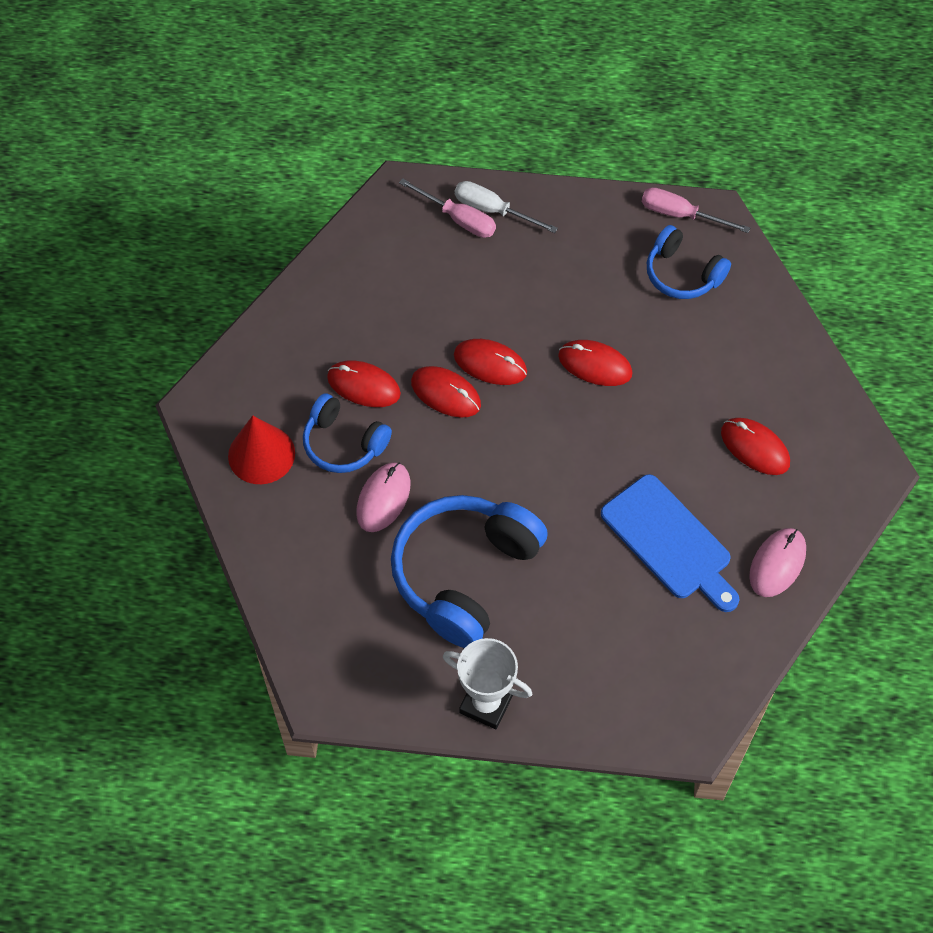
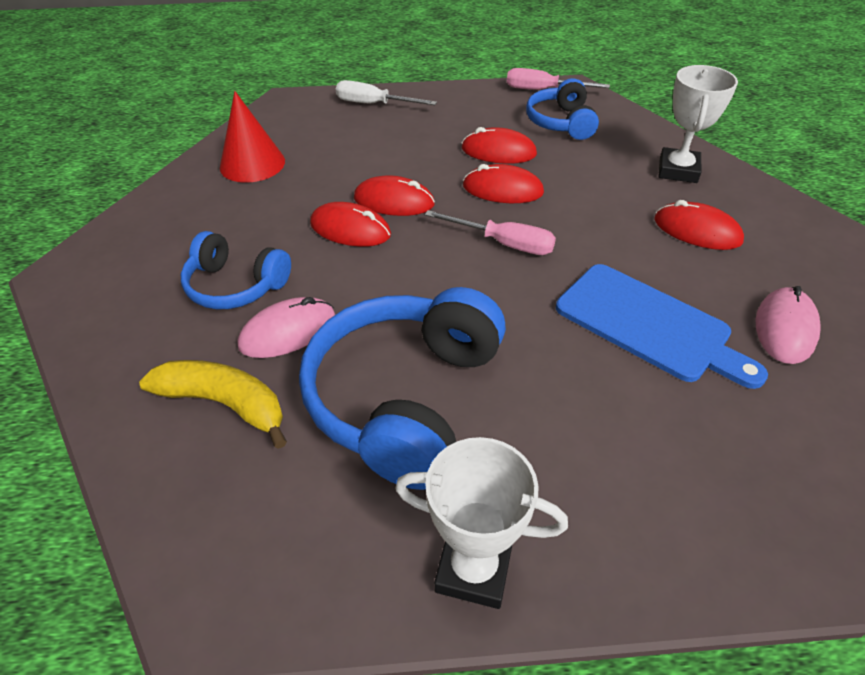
camera: 10 degrees left, 15 degrees down
(261, 454) = (133, 309): red cone -> red cone (252, 164)
(334, 556) = (224, 403): none -> yellow banana
(363, 386) = (257, 234): red mouse -> red mouse (498, 151)
(383, 498) = (288, 331): pink mouse -> pink mouse turned 45 degrees clockwise
(458, 219) = (342, 112): pink screwdriver -> pink screwdriver (503, 243)
(682, 274) = (561, 122): blue headphones -> blue headphones turned 60 degrees clockwise
(772, 367) = (678, 170): none -> white trophy

